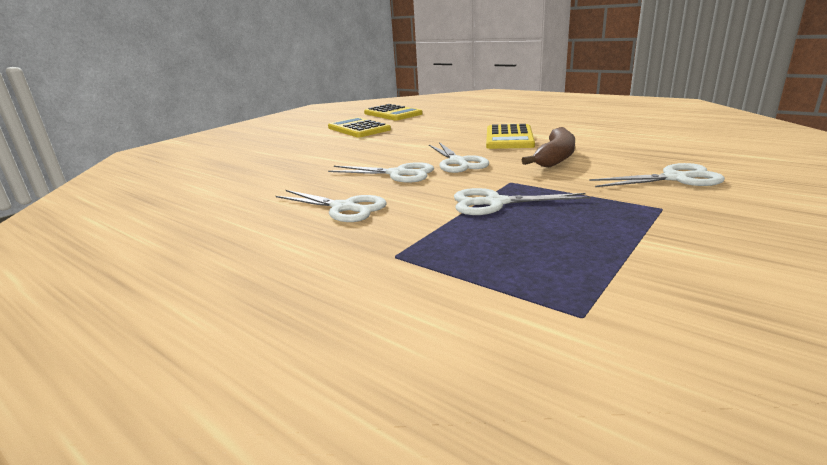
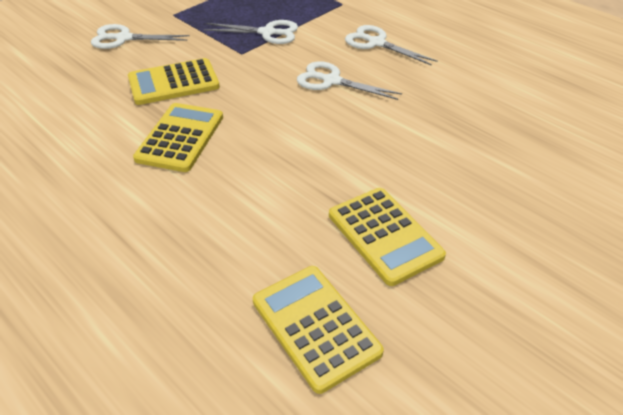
camera: 175 degrees left, 20 degrees up
(458, 162) = (268, 91): white scissors -> none
(555, 157) = (173, 83): brown banana -> yellow calculator

